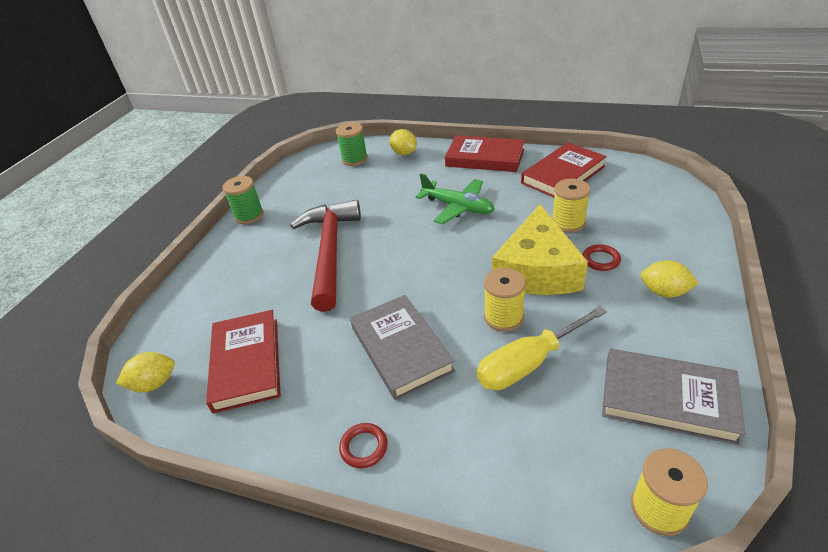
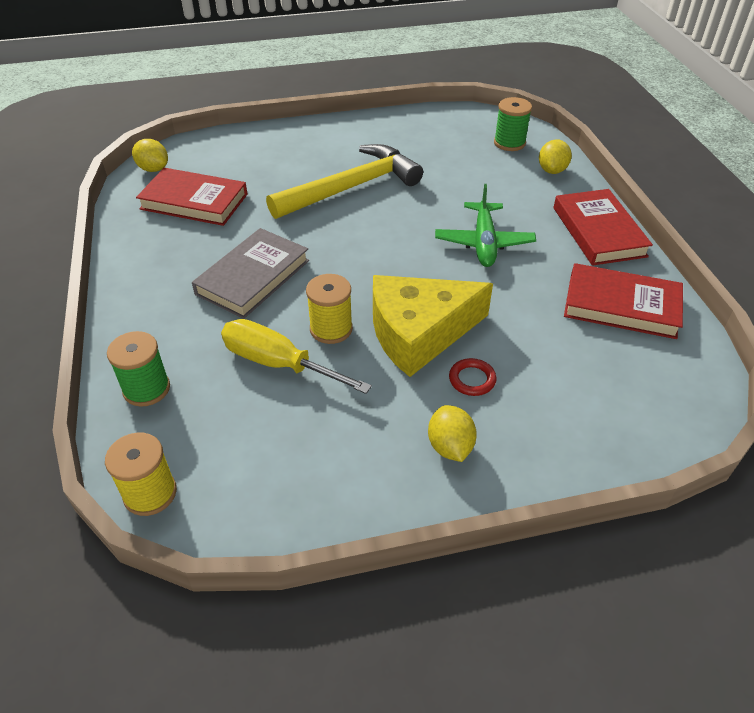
camera: 55 degrees right, 5 degrees up
(247, 363) = (194, 202): red book -> red book turned 60 degrees clockwise
(249, 215) = (367, 122): green spool -> green spool (146, 389)
(330, 251) = (351, 188): red hammer -> yellow hammer
(364, 447) = (141, 295): red ring -> none
(568, 223) = (522, 335): yellow spool -> none
(667, 399) = (283, 477): grey book -> none

